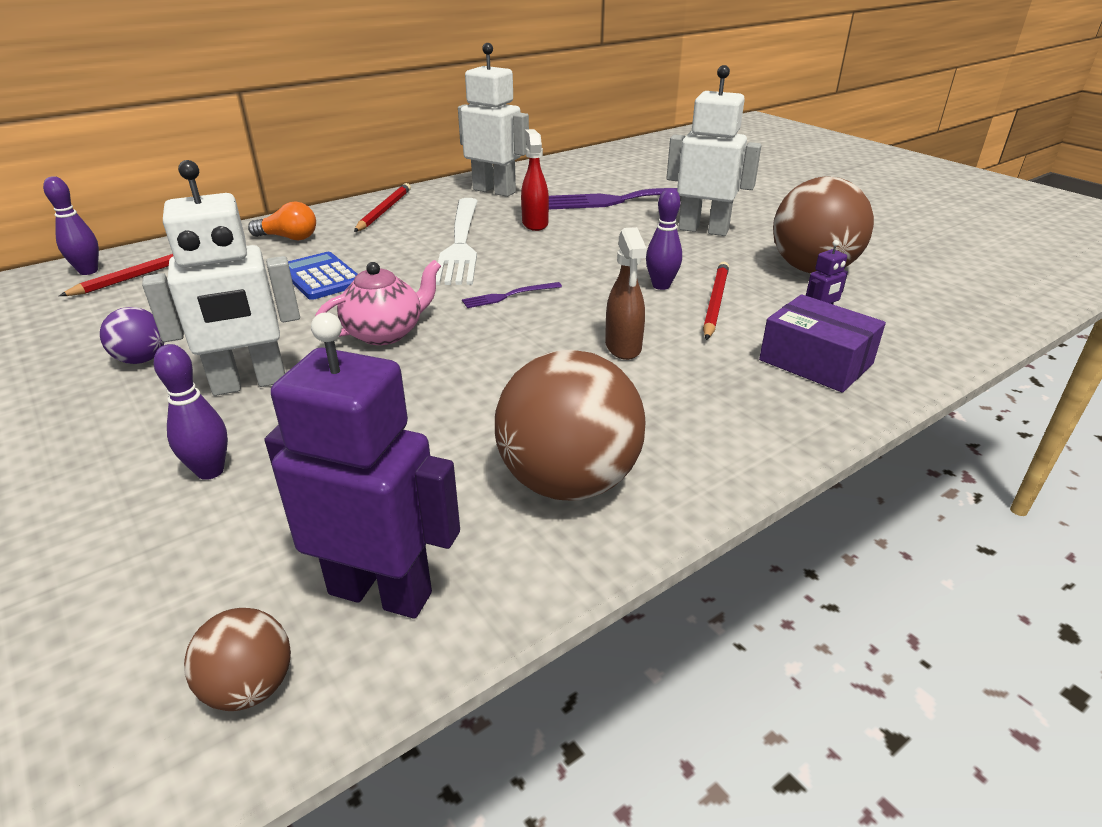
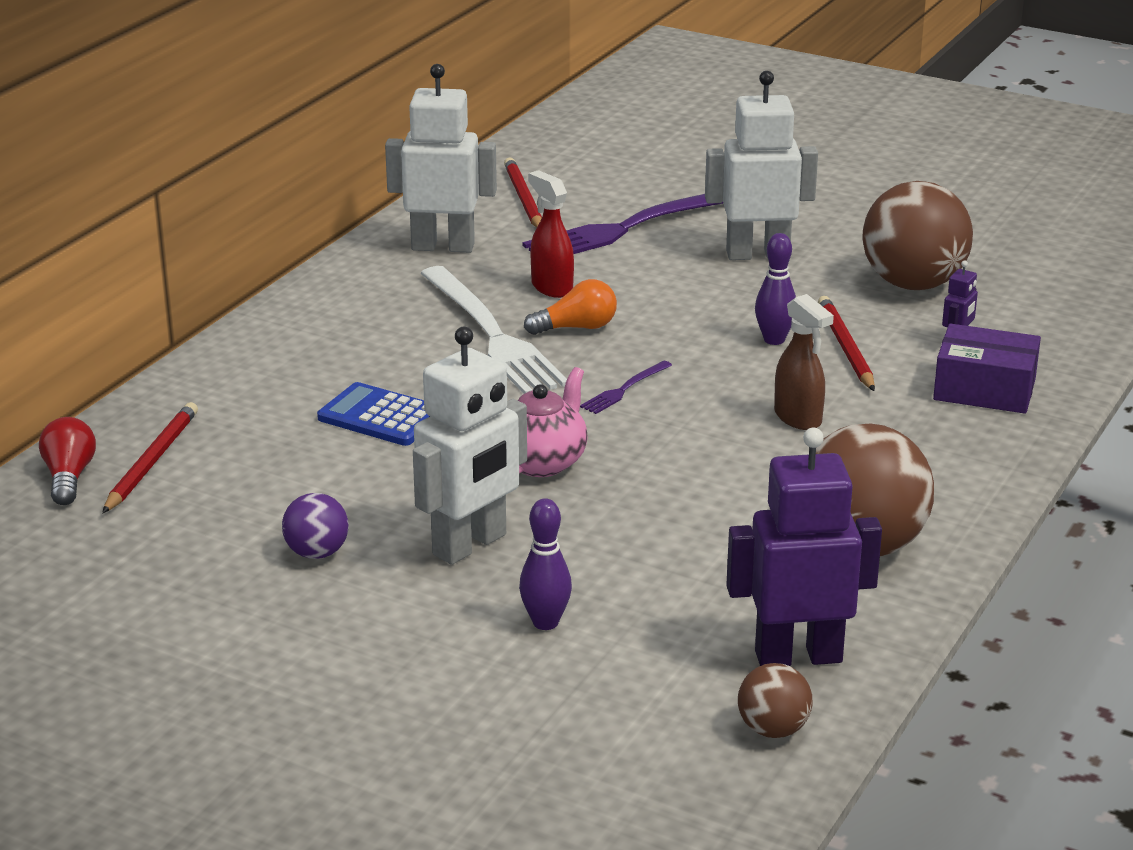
camera: 25 degrees left, 5 degrees down
(88, 271) = (69, 477): purple bowling pin -> red light bulb
(289, 238) = (263, 375): orange light bulb -> orange light bulb (576, 328)
(384, 210) = (333, 308): red pencil -> red pencil (523, 198)

